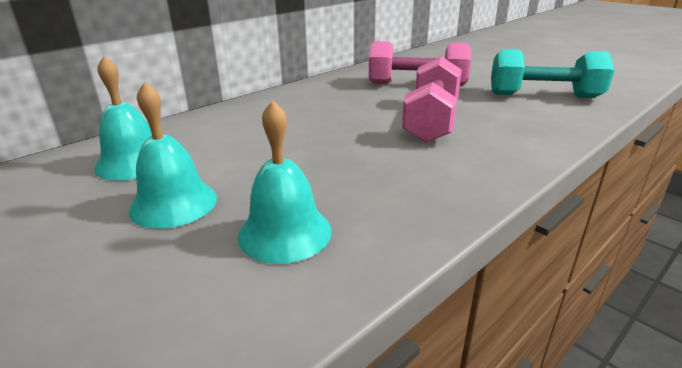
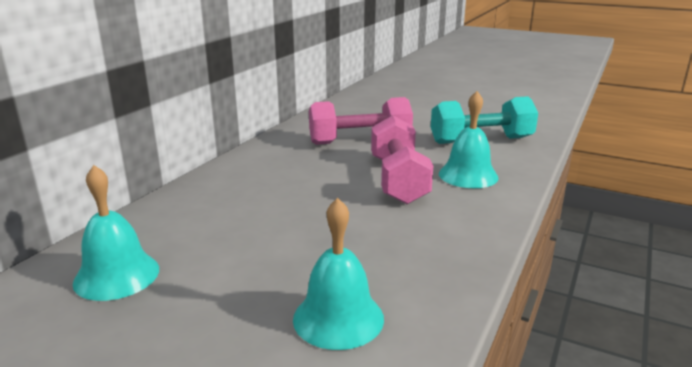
camera: 20 degrees left, 5 degrees down
(173, 203) = (203, 312): turquoise bell -> turquoise bell (468, 175)

